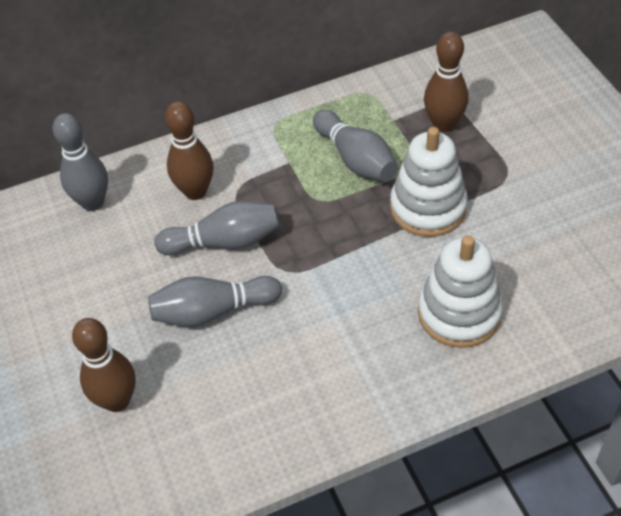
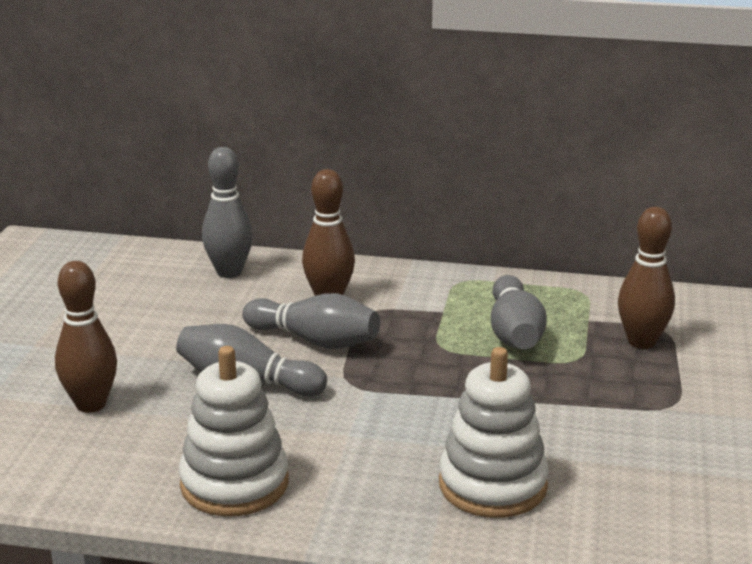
camera: 30 degrees right, 25 degrees down
(428, 208) = (551, 395): white stacking toy -> white stacking toy (234, 484)

